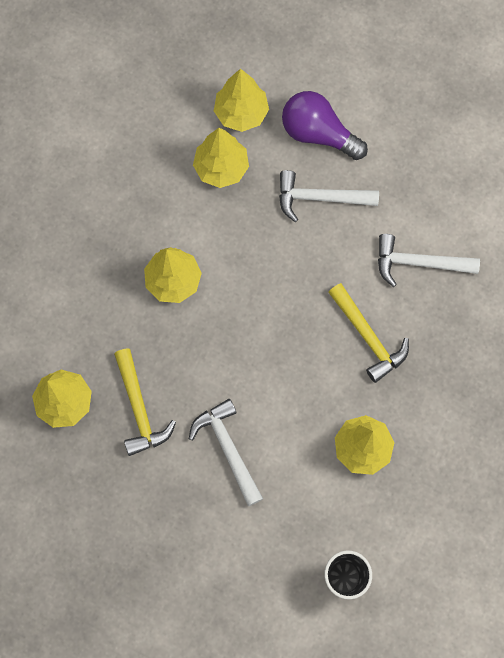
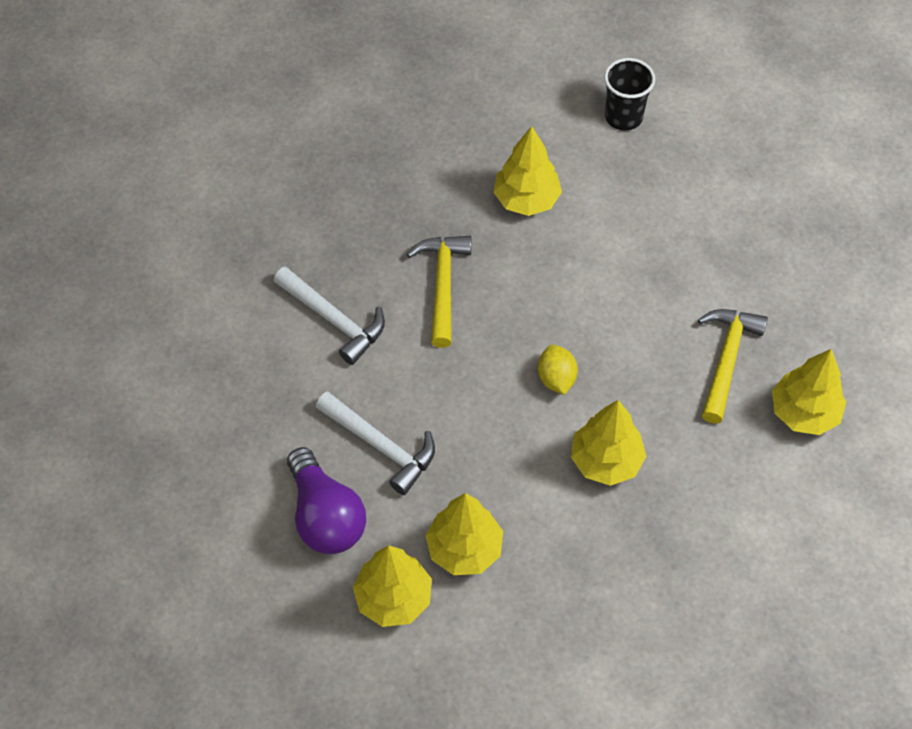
camera: 145 degrees left, 15 degrees down
(228, 448) = (659, 273): white hammer -> none
(243, 318) = (556, 378): none -> yellow lemon

